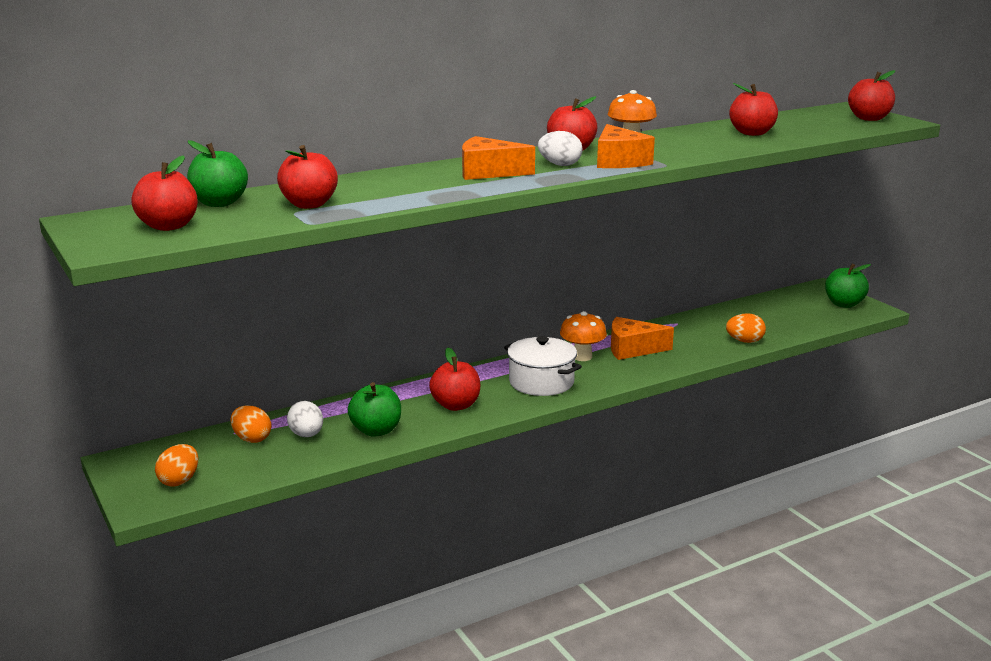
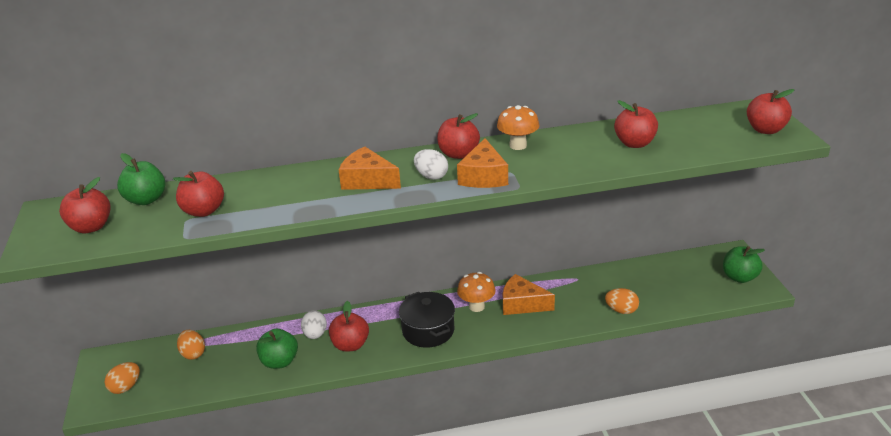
camera: 20 degrees right, 10 degrees up
(306, 435) = (230, 357): white egg -> white egg (315, 334)
(541, 382) = (428, 330): white pot -> black pot

